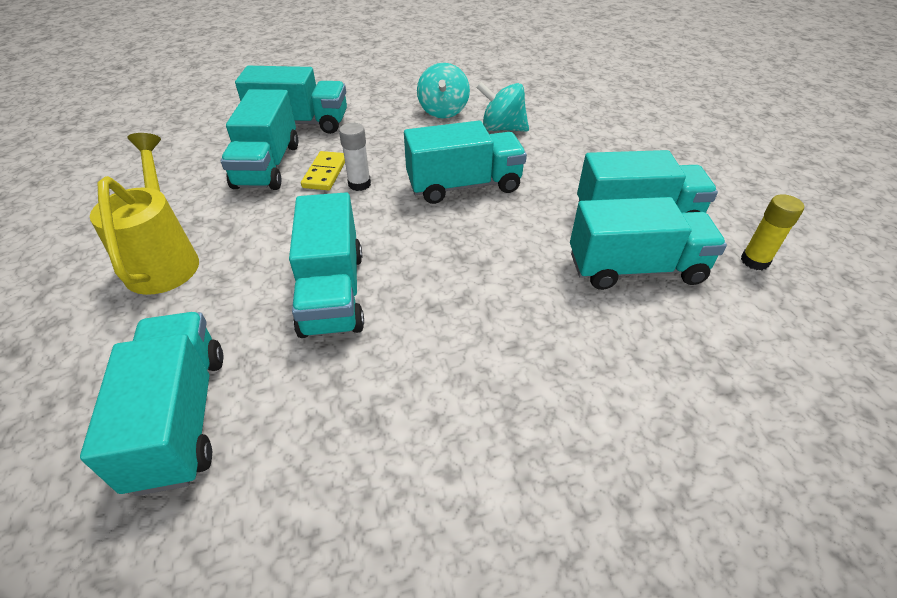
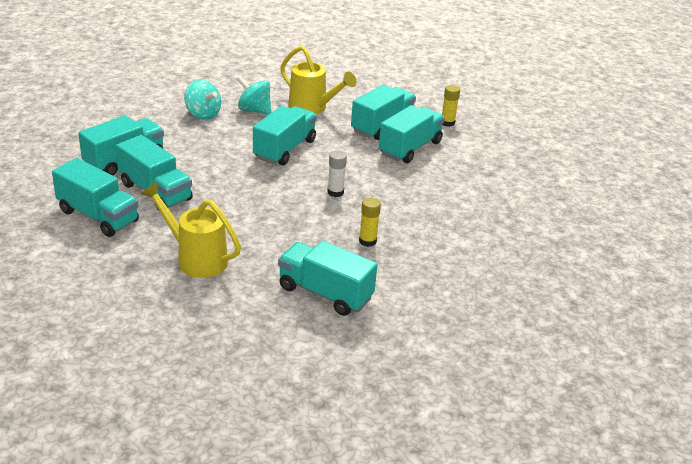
camera: 50 degrees left, 10 degrees down
(325, 173) = (198, 179): yellow domino -> none
(332, 292) = (305, 223): turquoise truck -> turquoise truck (98, 216)
(359, 184) = (229, 175): white glue stick -> white glue stick (335, 192)
(360, 376) = (367, 241): none -> yellow glue stick
(502, 128) = (254, 110): turquoise spinning top -> turquoise spinning top turned 60 degrees clockwise
(573, 153) = (312, 108): none -> yellow watering can

